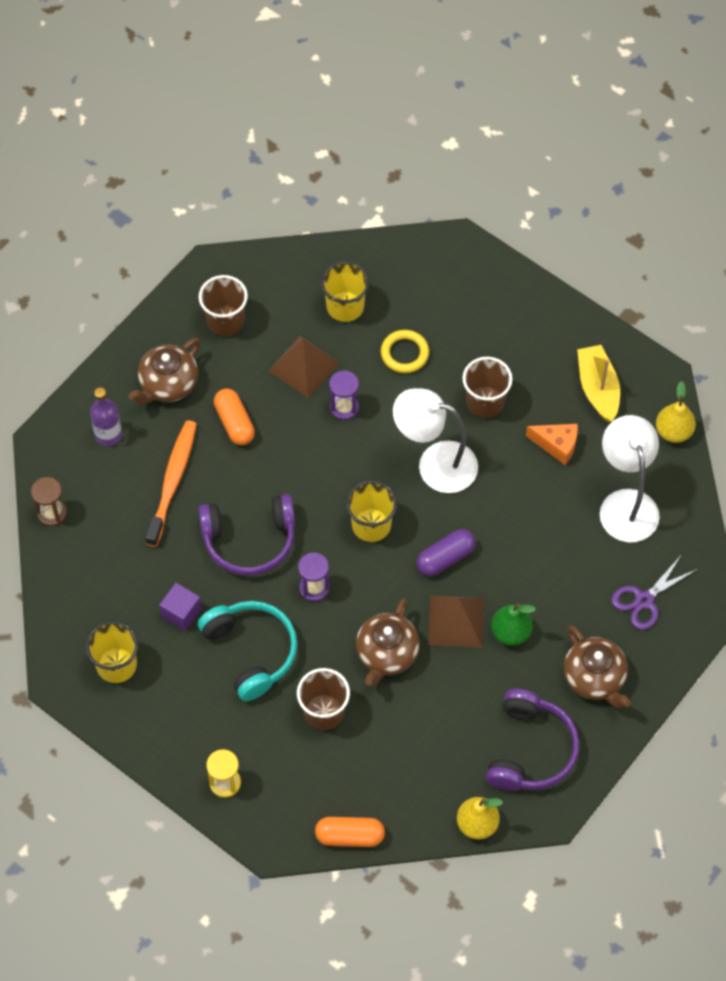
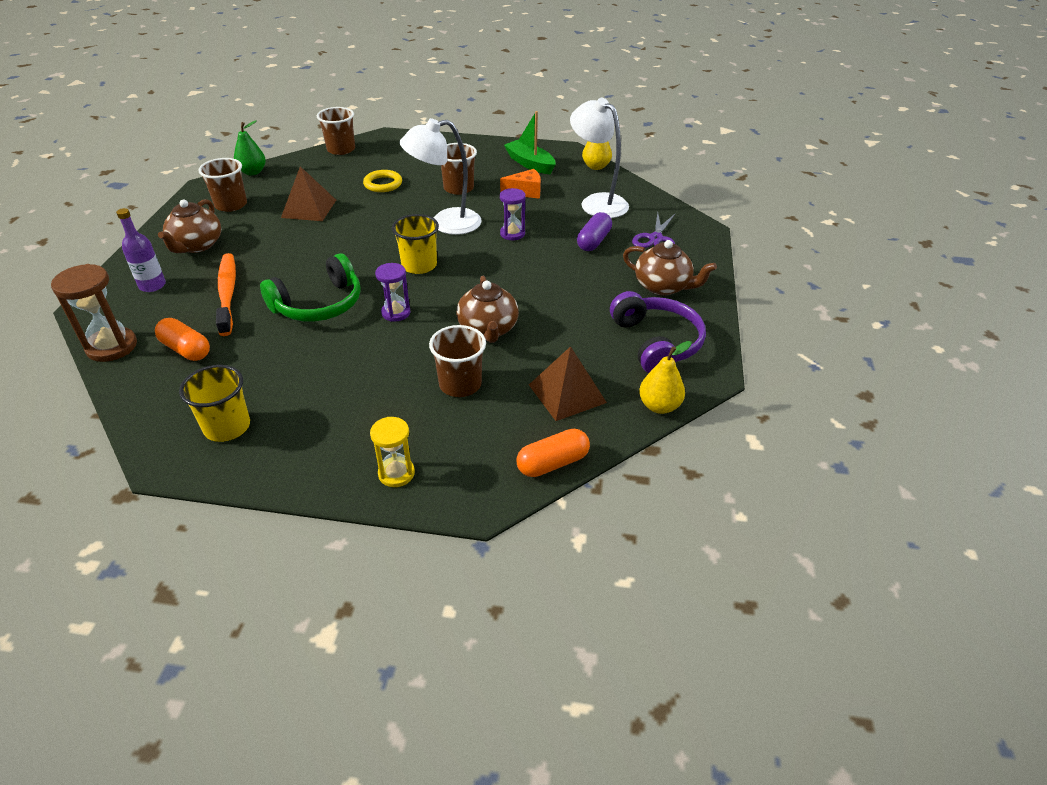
camera: 30 degrees left, 20 degrees down
(52, 513) = (112, 347): brown hourglass -> brown hourglass, size x1.55
(181, 612) = (278, 367): purple cube -> none
(234, 423) = (267, 248): orange capsule -> orange capsule (186, 349)
(249, 540) = (319, 304): purple headphones -> green headphones
(251, 651) = (363, 370): turquoise headphones -> none
(344, 407) = (354, 218): purple hourglass -> purple hourglass (512, 234)
(345, 306) = (323, 177): yellow cup -> none
(390, 253) = (341, 149): none -> brown cup
(445, 558) = (492, 264): purple capsule -> purple capsule (593, 241)
(456, 621) = (529, 292): brown pyramid -> brown pyramid (567, 393)
(510, 632) = (577, 284): green pear -> green pear (252, 172)
(598, 388) = (530, 164): yellow boat -> green boat

